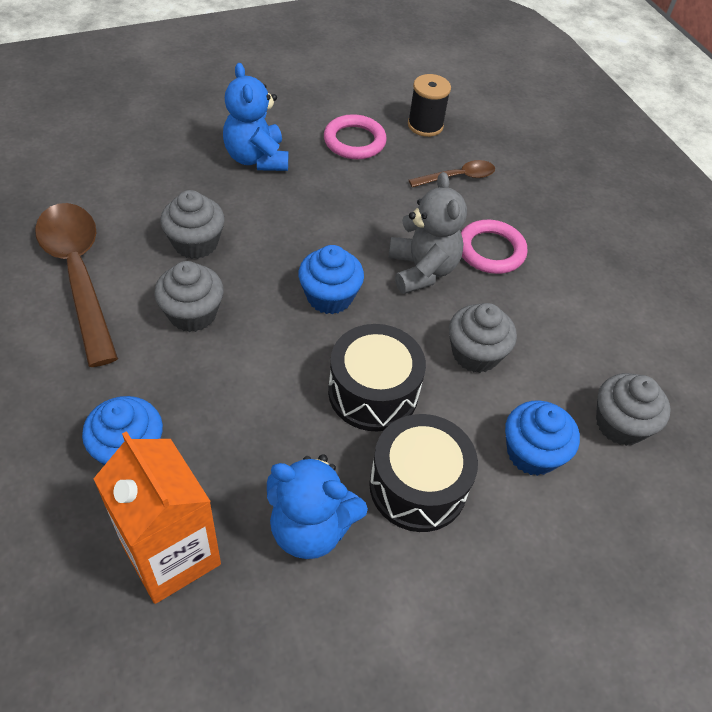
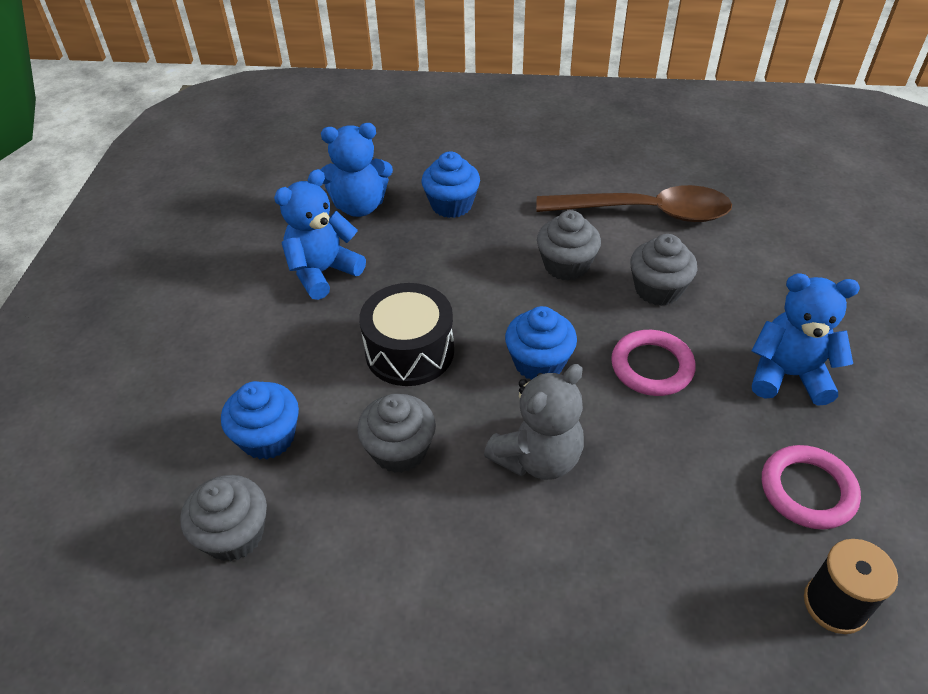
camera: 125 degrees right, 5 degrees down
(171, 554) = (359, 206): orange carton -> blue teddy bear
(418, 486) = (304, 343): black drum -> none
(422, 270) = (538, 458): grey teddy bear -> grey teddy bear turned 60 degrees counterclockwise
(457, 177) = (695, 586): brown spoon -> none
(491, 250) = (536, 549): pink ring -> pink ring (652, 367)

